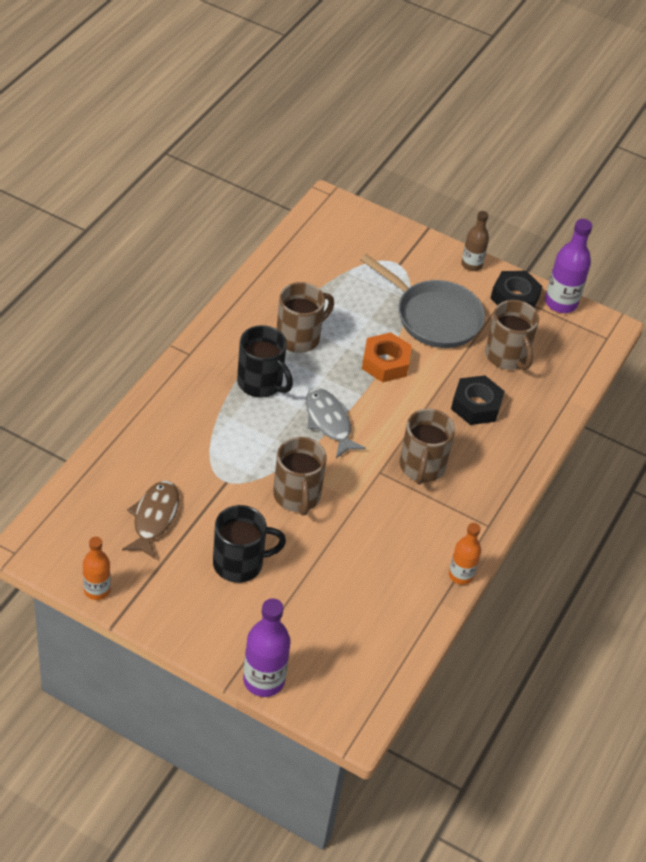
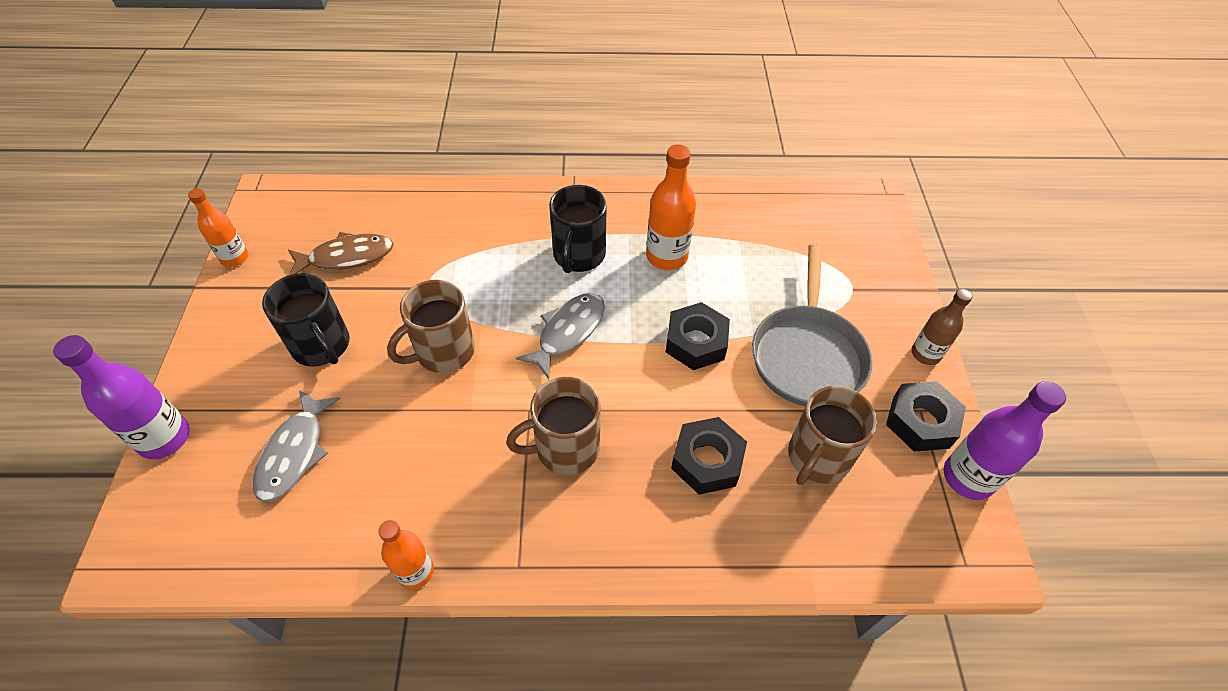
camera: 65 degrees right, 5 degrees up
(299, 337) = (667, 256): brown mug -> orange bottle
(329, 608) = (294, 453): none -> grey fish
(385, 363) = (696, 342): orange nut -> black nut

